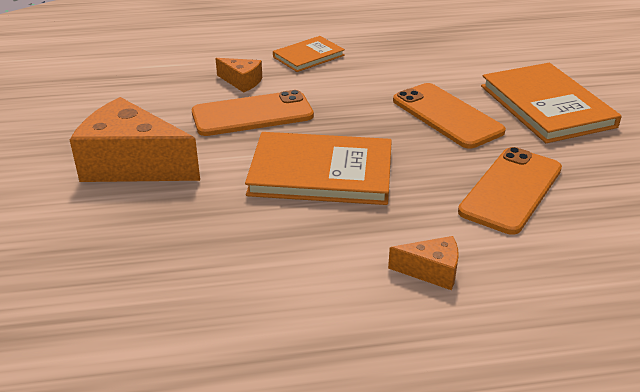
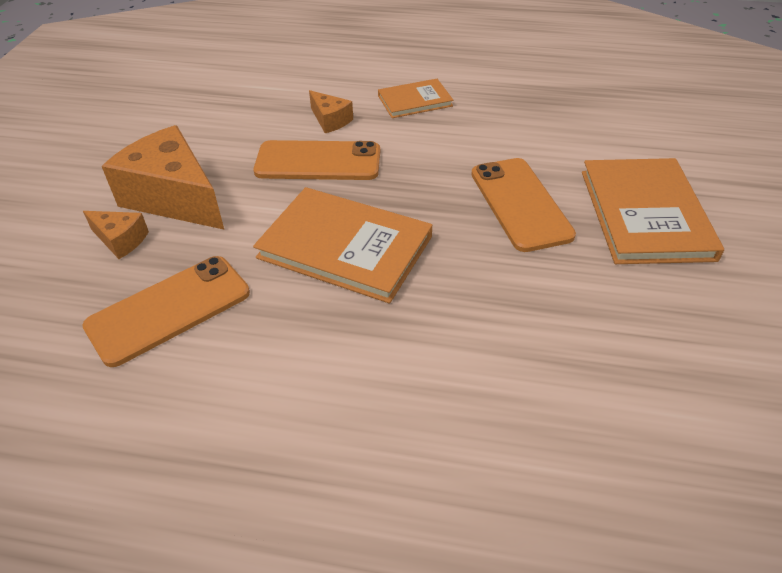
camera: 20 degrees right, 10 degrees up
(431, 271) = (387, 400): orange cheese -> orange cheese (121, 240)
(511, 190) = (537, 317): orange phone -> orange phone (169, 310)

